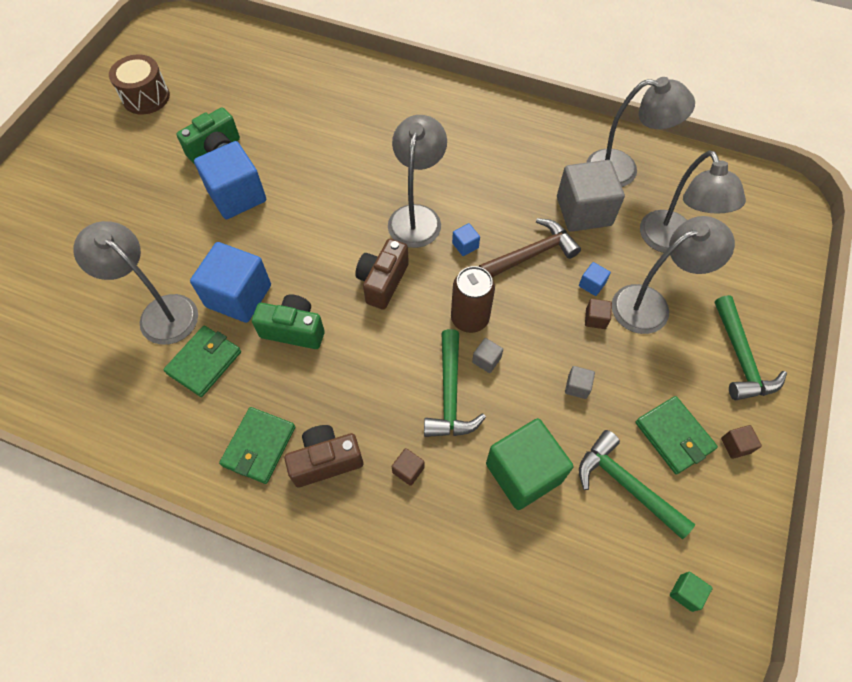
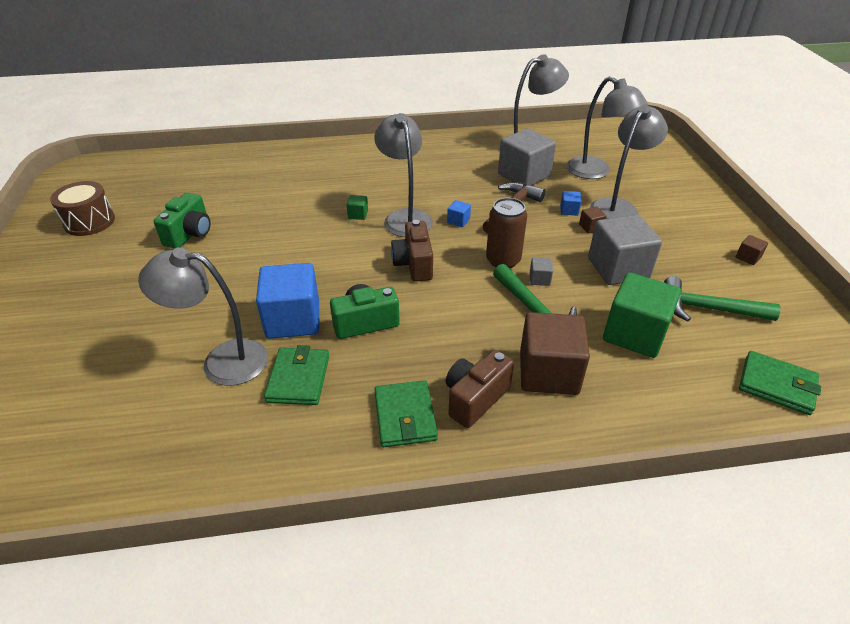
camera: 30 degrees left, 20 degrees down
(237, 196) = (235, 256): blue cube -> none
(408, 470) = (548, 372): brown cube -> brown cube, size x2.41
(577, 387) = (618, 268): grey cube -> grey cube, size x2.41
(674, 436) = (707, 268): green wallet -> green wallet (776, 385)
(686, 593) = (812, 352): green cube -> green cube (358, 214)
(740, 358) = (700, 213): green hammer -> none

